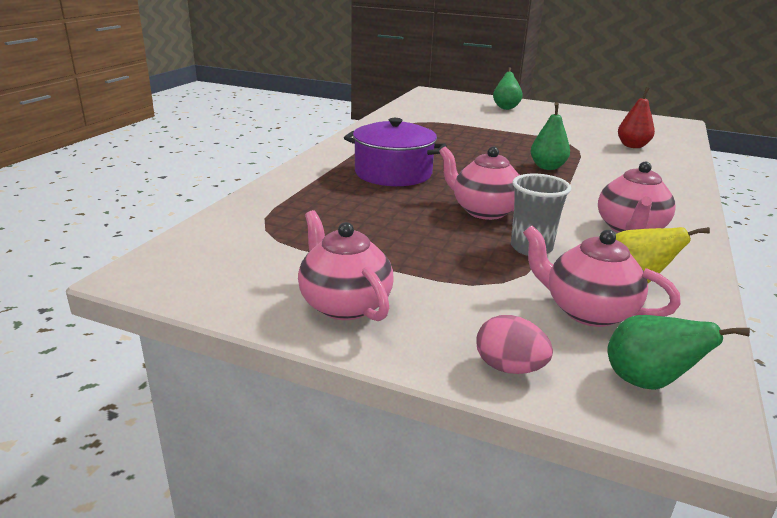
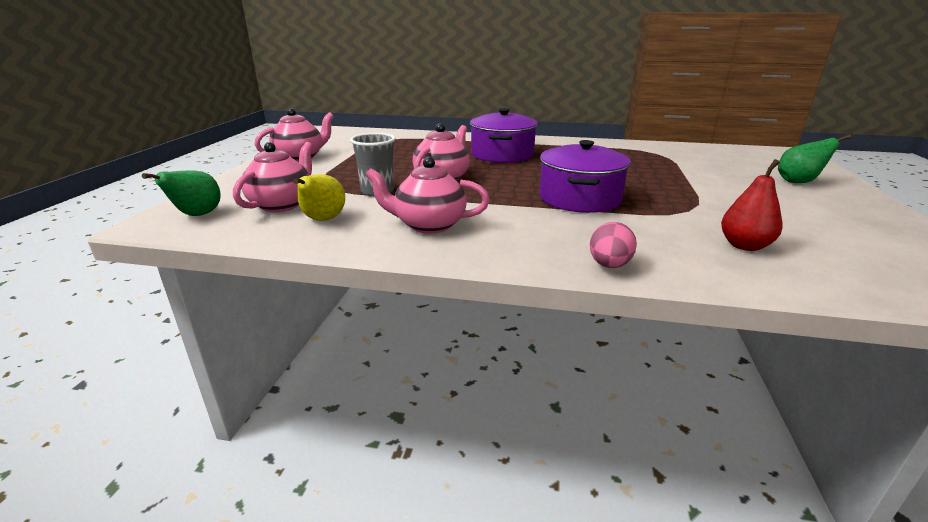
camera: 80 degrees right, 0 degrees up
(509, 368) = (228, 187): pink egg -> pink egg (609, 265)
(547, 167) = (579, 198): green pear -> purple pot

